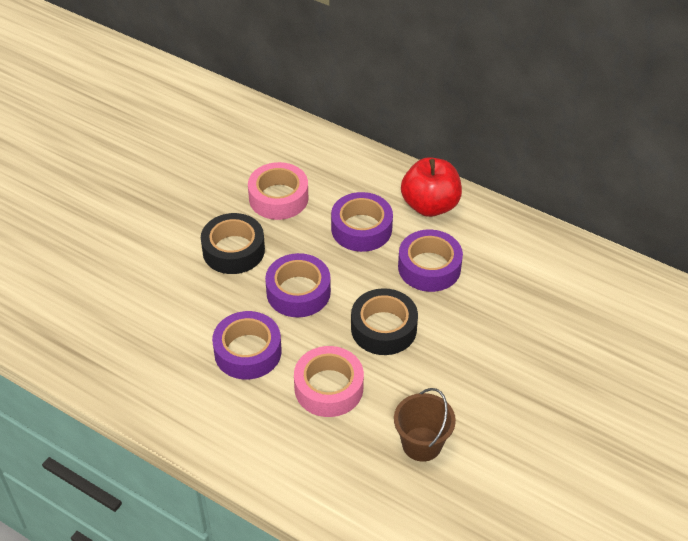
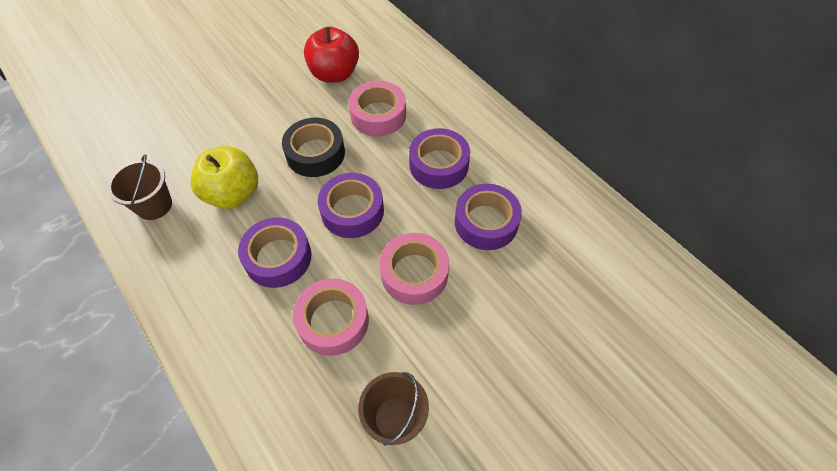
camera: 20 degrees right, 10 degrees up
(93, 342) = (154, 205): none -> brown bucket
(170, 309) = (233, 194): none -> yellow apple
(383, 328) = (414, 273): black tape -> pink tape
(430, 205) = (513, 159): red apple -> red apple (334, 74)

